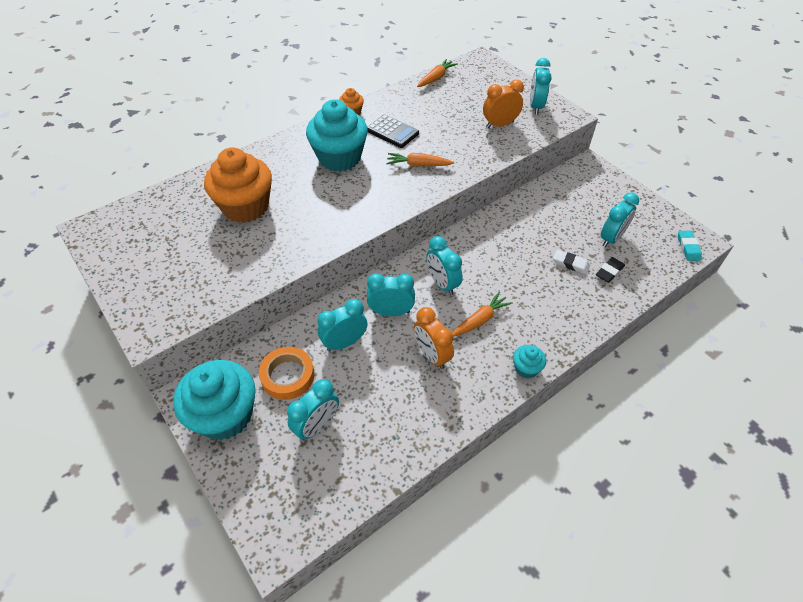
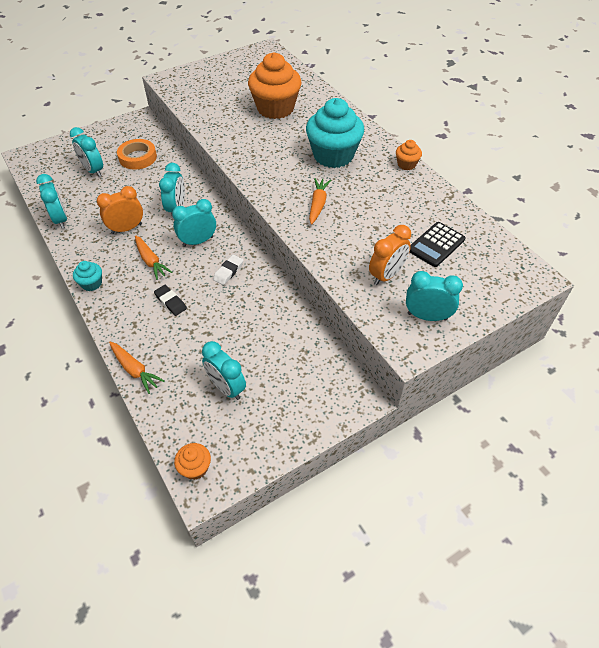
camera: 95 degrees right, 0 degrees up
(225, 415) = (119, 133): turquoise cupcake -> none
(344, 342) = (156, 183): turquoise clock -> turquoise clock (60, 219)
(392, 132) = (373, 190): black calculator -> black calculator (436, 245)
(436, 78) = (481, 230): orange carrot -> orange carrot (135, 370)
(499, 125) = (386, 275): orange clock -> orange clock turned 60 degrees clockwise
(570, 264) = (198, 340): white eraser -> white eraser (228, 271)
(609, 272) = (178, 372): black eraser -> black eraser (170, 302)
(688, 247) = (195, 468): turquoise eraser -> orange cupcake

